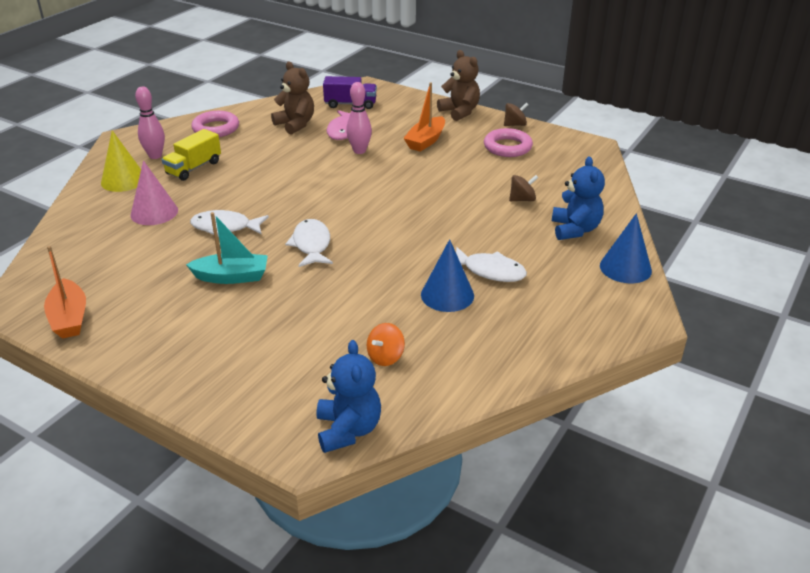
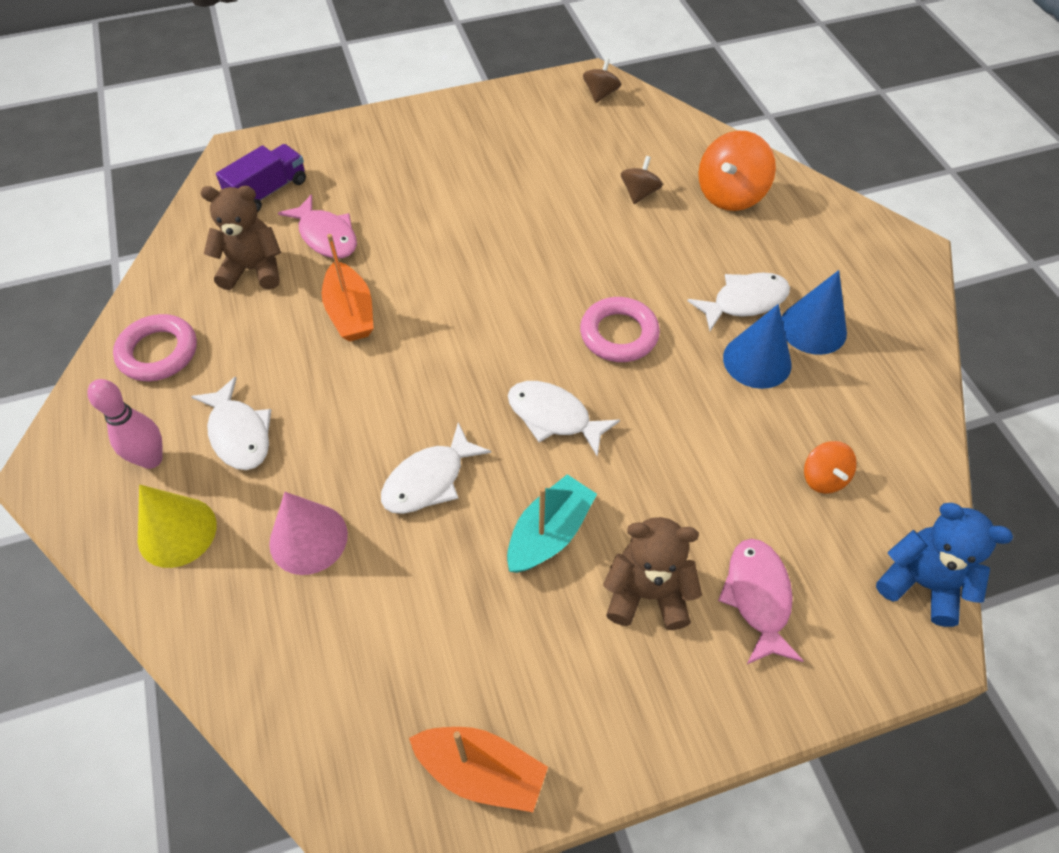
camera: 50 degrees left, 20 degrees up
(194, 168) = (239, 433): yellow truck -> white fish
(265, 366) = (758, 597): none -> pink fish
(359, 151) = (392, 251): pink bowling pin -> none
(426, 141) = (437, 185): orange boat -> orange boat (350, 313)
(460, 112) = (407, 119): brown teddy bear -> brown teddy bear (647, 593)
(507, 147) = (526, 135): pink ring -> pink ring (619, 334)
(515, 125) = (487, 100): brown spinning top -> brown spinning top (600, 94)
(575, 229) = (730, 194): blue teddy bear -> orange spinning top
(625, 268) = (823, 206): blue cone -> blue cone (813, 328)

